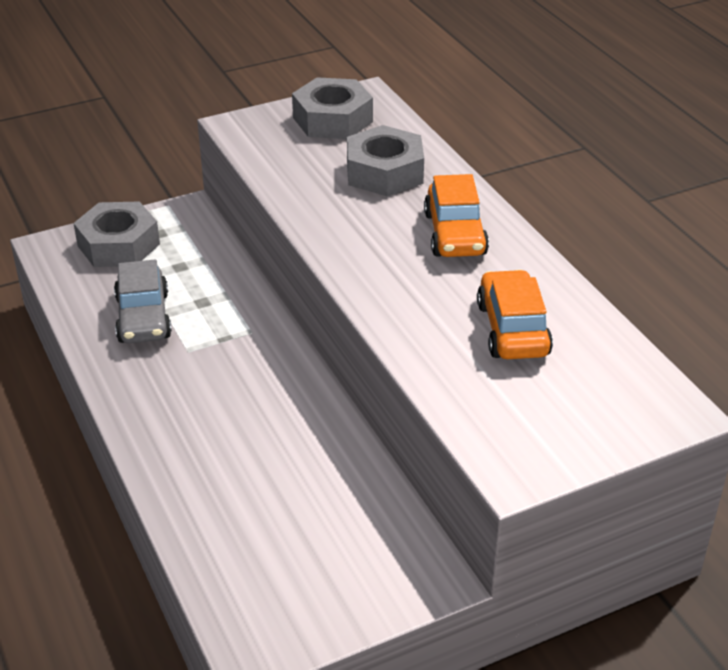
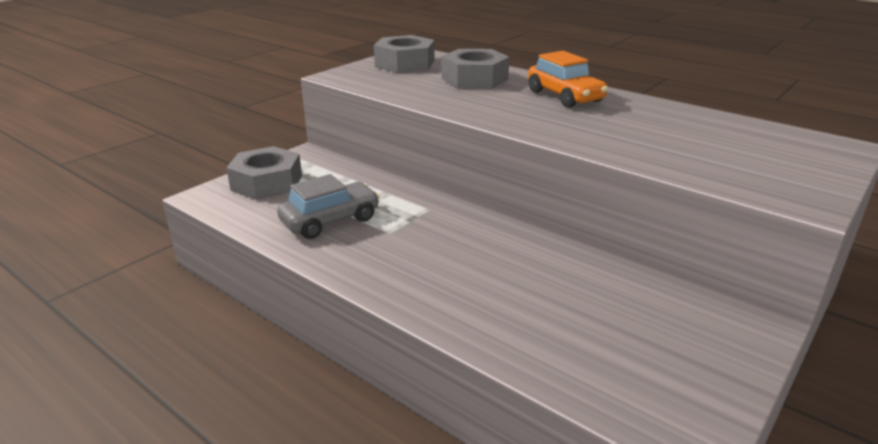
camera: 25 degrees left, 10 degrees down
(143, 318) = (330, 221): grey car -> grey car turned 90 degrees counterclockwise
(512, 329) = (676, 130): orange car -> none

